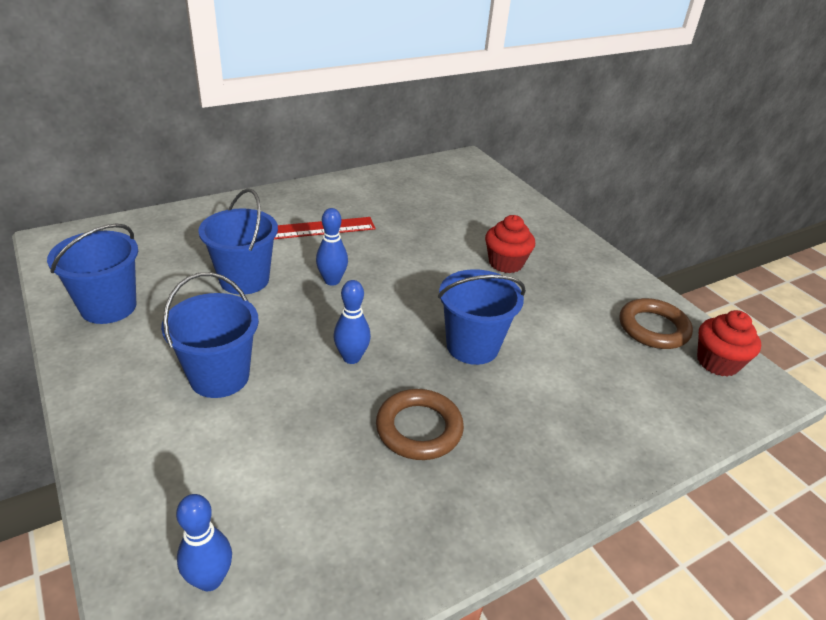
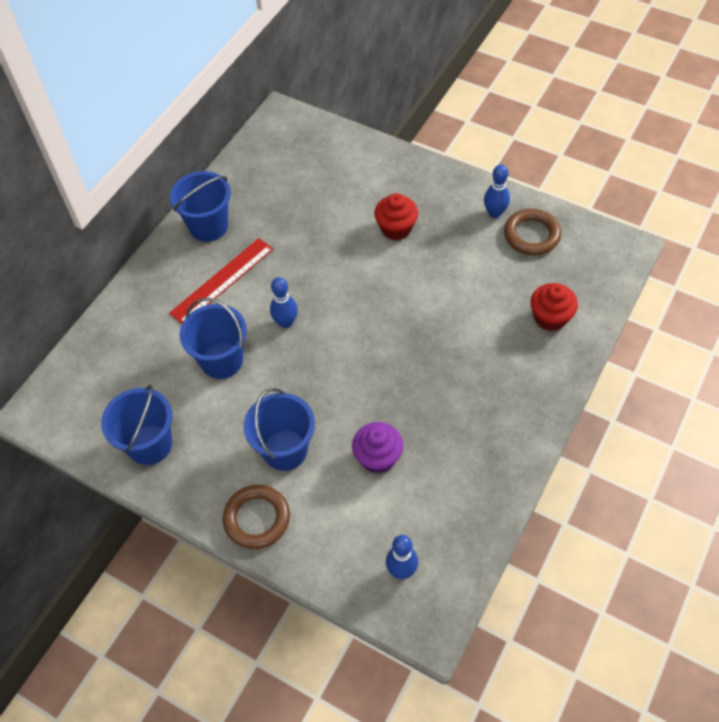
camera: 25 degrees left, 20 degrees up
(306, 437) = (378, 457): none -> purple cupcake
(351, 358) = (356, 382): blue bowling pin -> blue bowling pin (494, 213)
(419, 428) = (439, 409): brown ring -> brown ring (257, 519)
(472, 346) = (426, 324): blue bucket -> blue bucket (208, 226)
(717, 362) = (585, 243): red cupcake -> red cupcake (550, 318)

